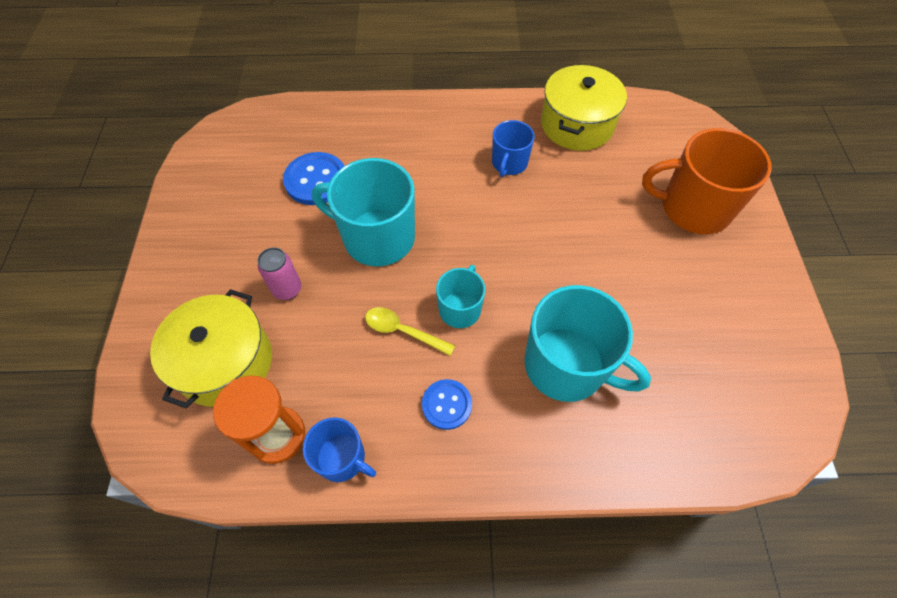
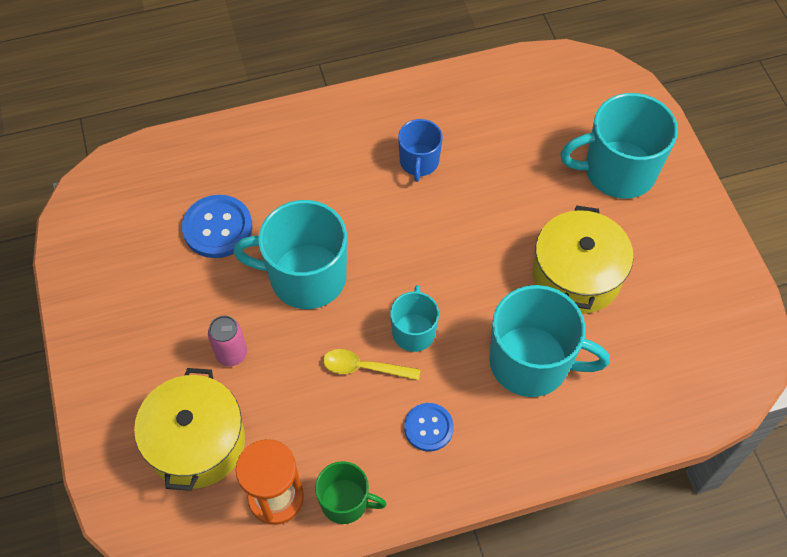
camera: 15 degrees left, 0 degrees up
(342, 458) = (345, 502): blue mug -> green mug
(577, 124) = (478, 101): yellow pot -> yellow pot (576, 275)
(693, 208) = (617, 171): orange mug -> turquoise mug

